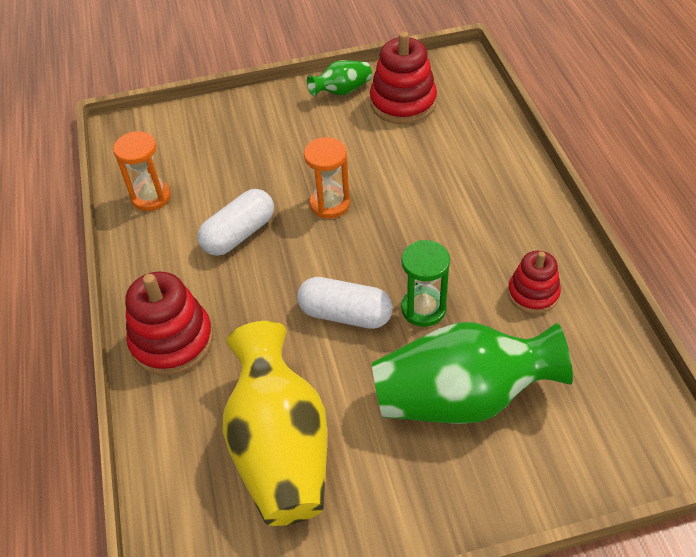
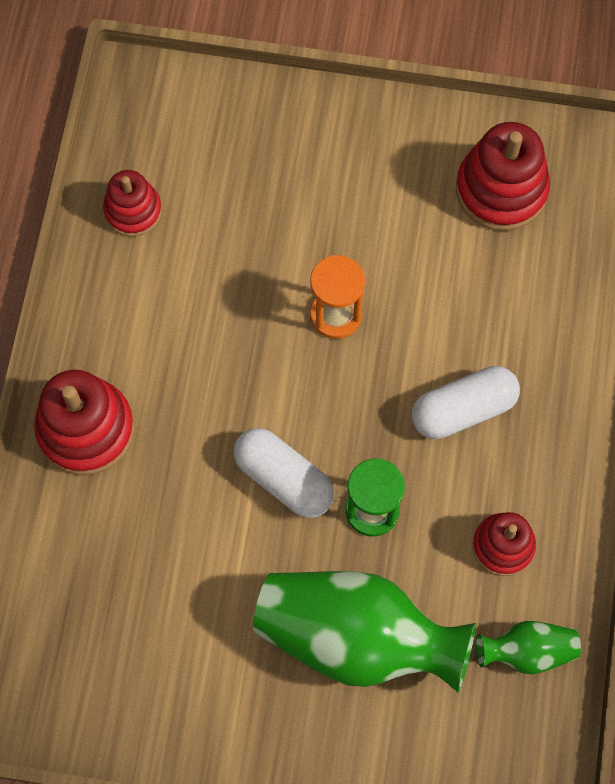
camera: 20 degrees right, 20 degrees up
(151, 197) = (133, 211): orange hourglass -> red stacking toy
(239, 234) = (213, 313): white capsule -> white capsule (463, 409)
(280, 448) = (147, 610): yellow vase -> none
(342, 91) = (434, 134): green vase -> green vase (527, 651)

